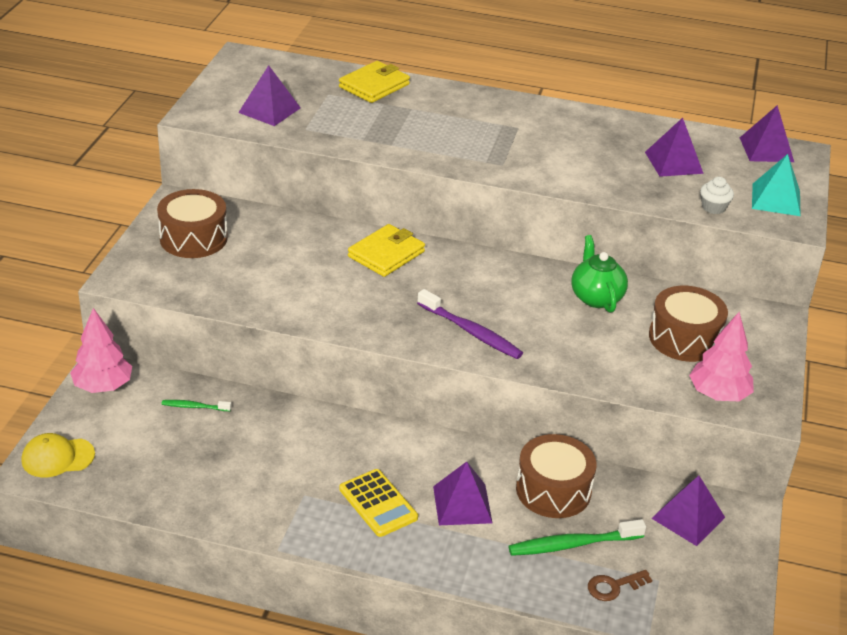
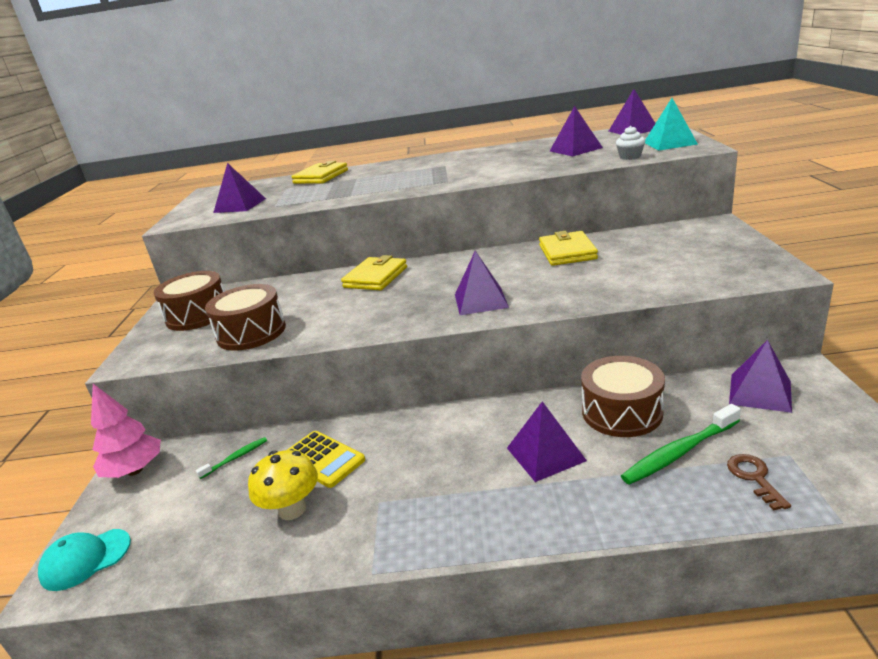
camera: 10 degrees left, 10 degrees down
(57, 457) = (85, 559): yellow cap -> turquoise cap
(194, 407) = (235, 458): green toothbrush -> green toothbrush turned 150 degrees clockwise
(231, 475) = (292, 509): none -> yellow mushroom
(378, 503) = (461, 483): yellow calculator -> yellow calculator (322, 459)
(471, 332) = (480, 300): purple toothbrush -> purple pyramid
(596, 297) = (567, 252): green teapot -> yellow wallet
(613, 586) = (754, 477): brown key -> brown key turned 120 degrees clockwise
(684, 338) = (661, 253): brown drum -> brown drum (251, 332)
(718, 395) = (729, 275): pink tree -> none

